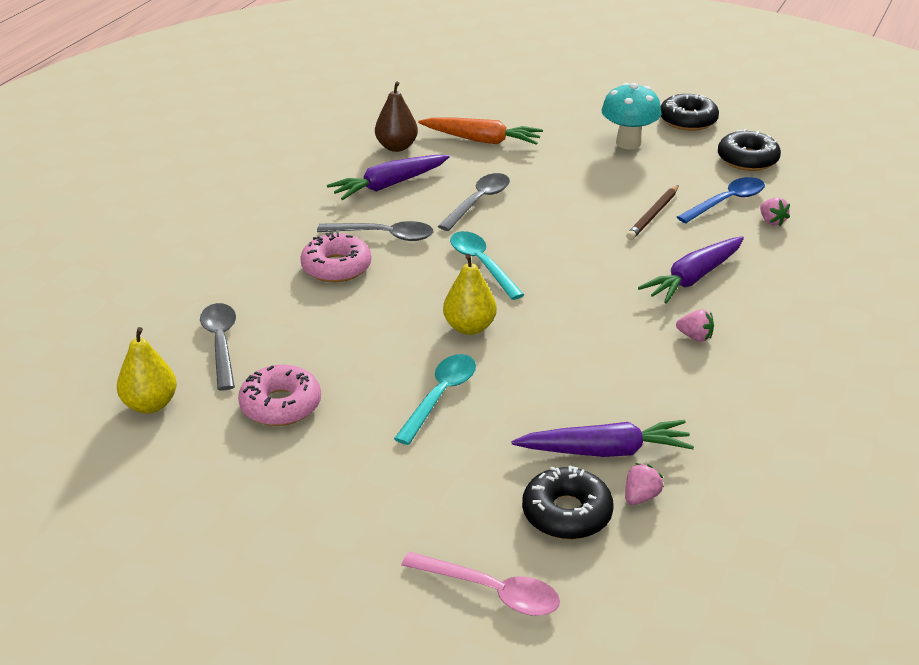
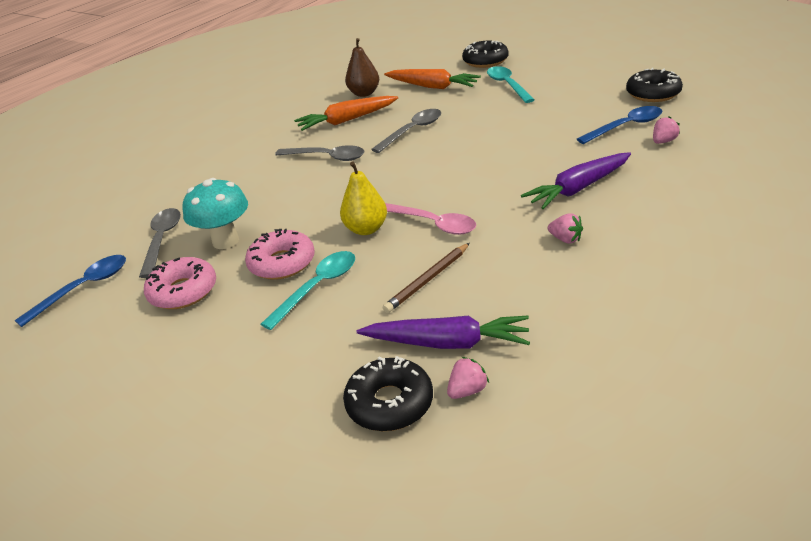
camera: 15 degrees right, 0 degrees up
(150, 405) = (83, 288): yellow pear -> blue spoon
(336, 267) = (279, 181): pink donut -> pink donut (282, 263)
(389, 185) = (347, 120): purple carrot -> orange carrot
(482, 264) = (396, 178): turquoise spoon -> turquoise spoon (507, 85)
(491, 591) = (287, 481): pink spoon -> pink spoon (433, 224)
(628, 143) = (552, 85): turquoise mushroom -> turquoise mushroom (225, 241)
(653, 215) = (556, 138): brown pencil -> brown pencil (428, 280)
(688, 120) = (608, 66): black donut -> black donut (485, 61)
(771, 221) = (663, 141): pink strawberry -> pink strawberry turned 120 degrees counterclockwise

